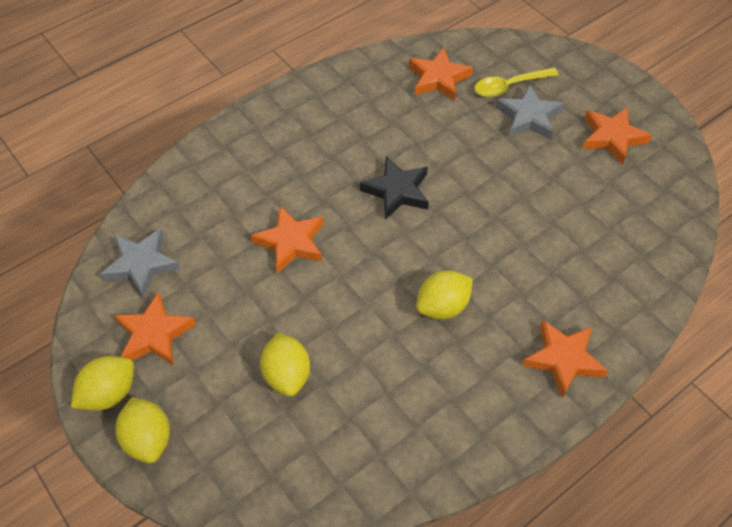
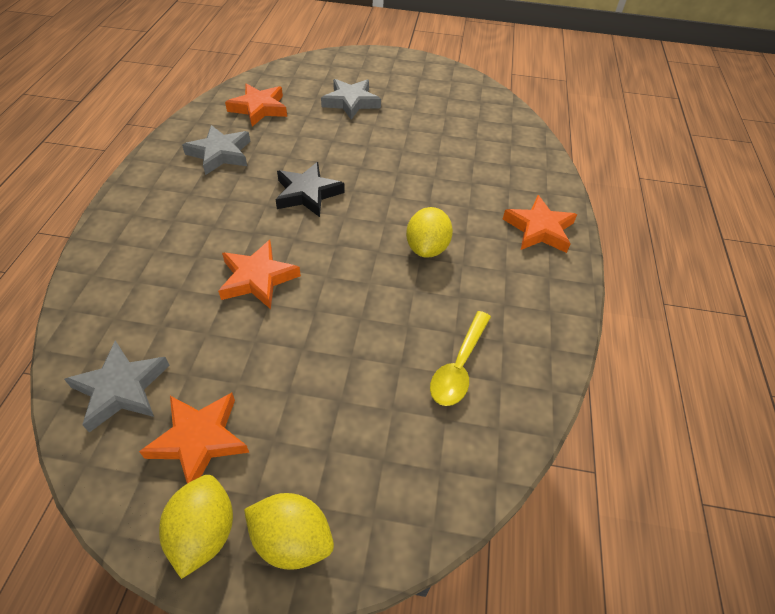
camera: 45 degrees left, 5 degrees down
(287, 375) = (364, 379): yellow lemon -> none
(364, 109) = (220, 154): none -> grey star
(509, 86) = (317, 90): yellow spoon -> yellow spoon (459, 366)
(612, 137) = (417, 89): orange star -> none

